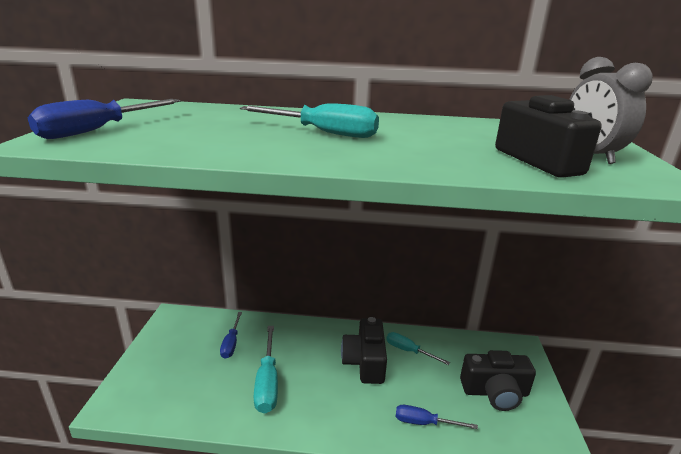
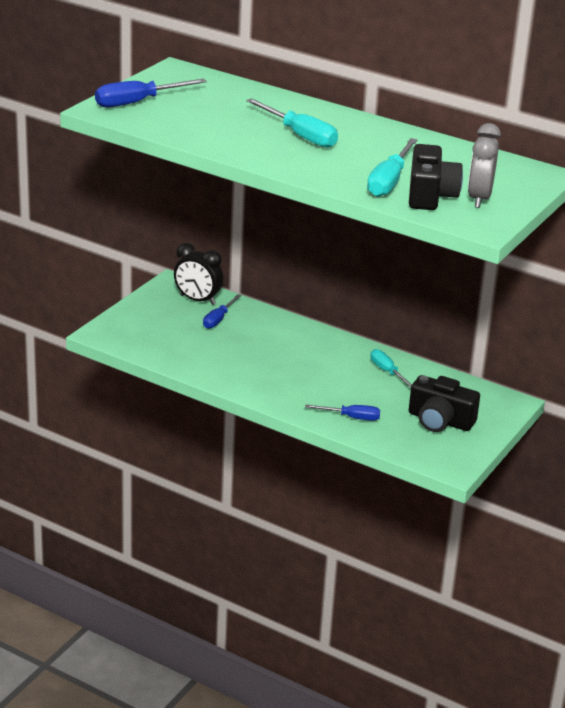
camera: 25 degrees right, 5 degrees up
(202, 328) = (197, 300): none -> black clock
(267, 382) = (235, 355): turquoise screwdriver -> turquoise screwdriver (389, 181)
(365, 362) = (335, 367): black camera -> none
(424, 423) = (351, 417): blue screwdriver -> blue screwdriver turned 150 degrees clockwise

